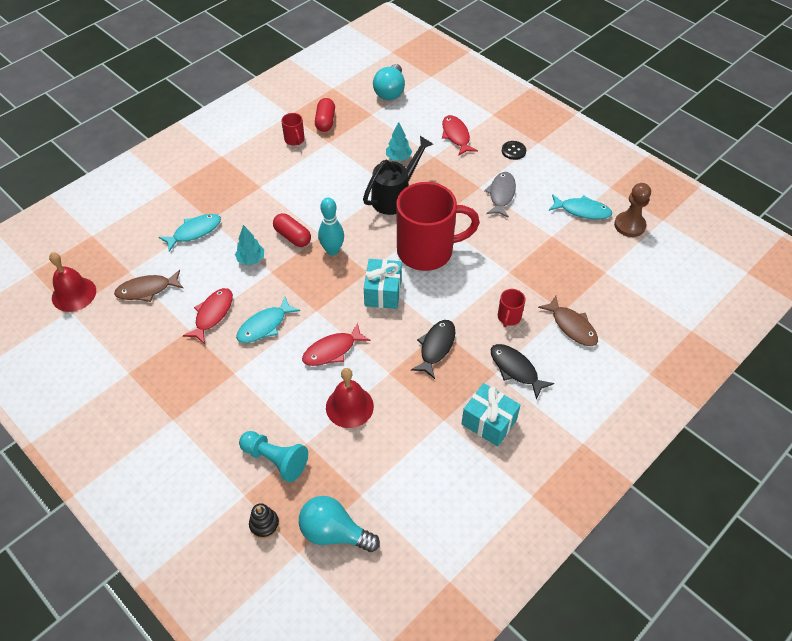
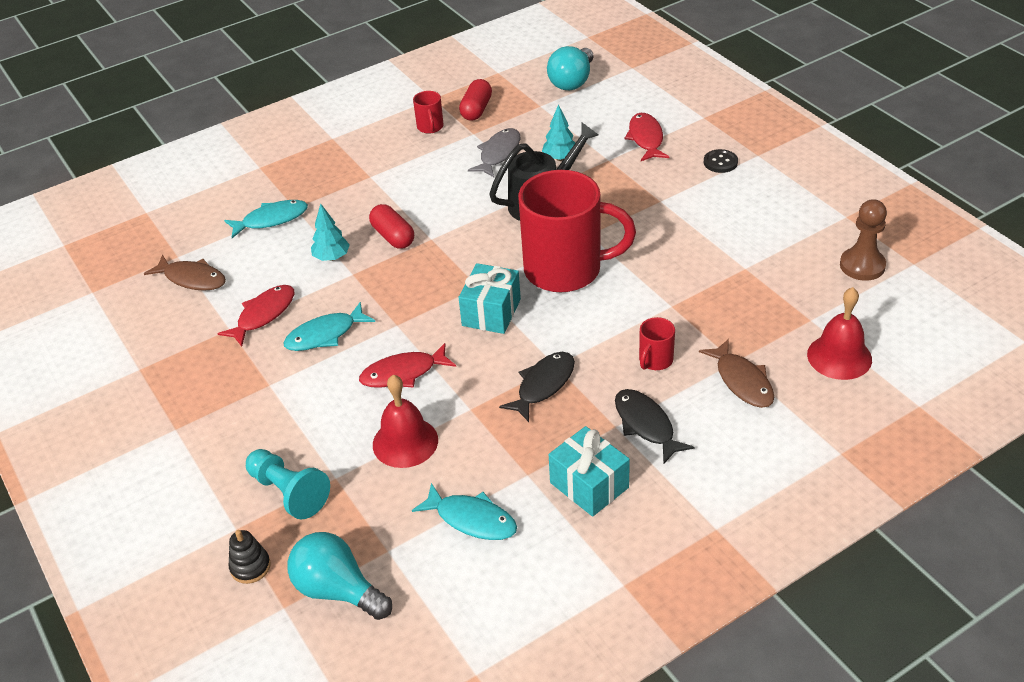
camera: 15 degrees right, 10 degrees down
(74, 294) = (103, 274): red bell -> red bell (839, 356)
(147, 290) = (192, 279): brown fish -> brown fish turned 150 degrees counterclockwise
(332, 250) = (439, 257): turquoise bowling pin -> none
(501, 194) = (688, 212): grey fish -> grey fish (498, 154)
(582, 211) = (797, 241): turquoise fish -> turquoise fish (472, 519)

